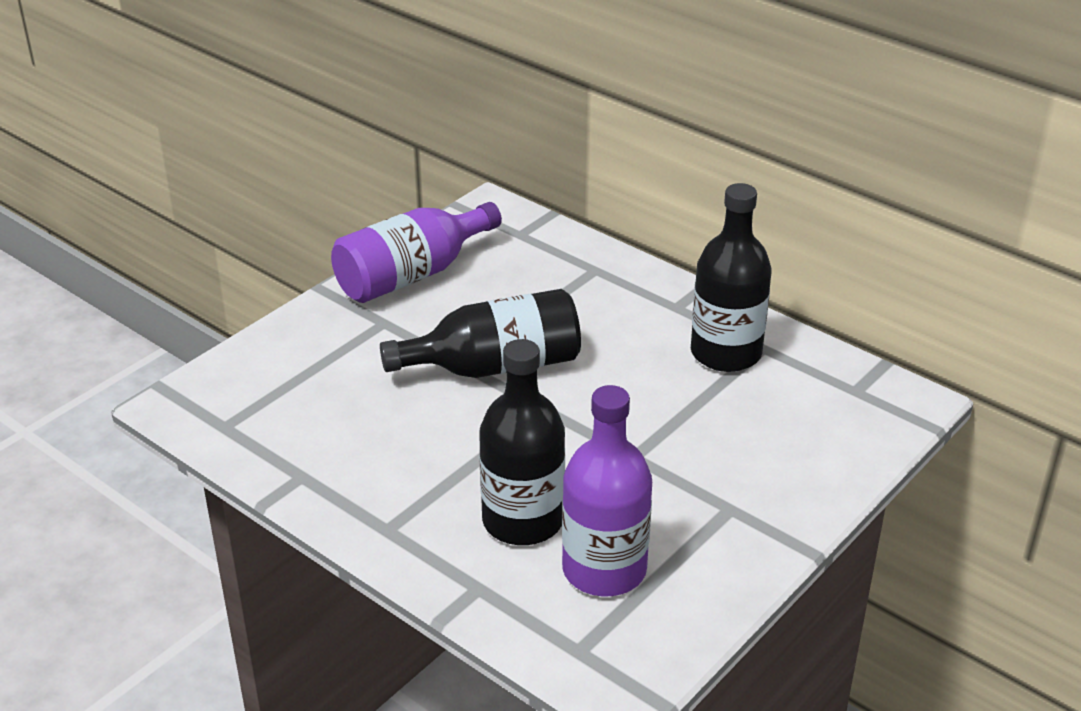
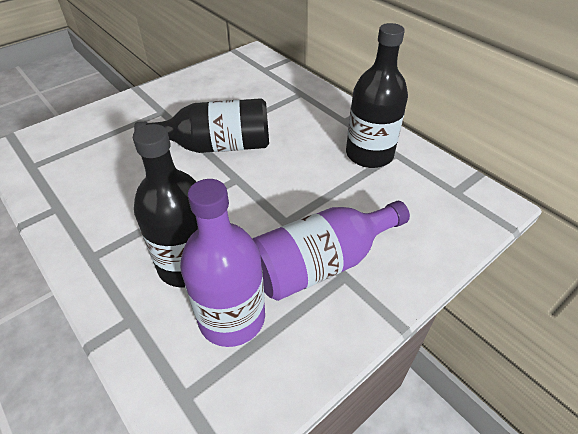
camera: 10 degrees right, 10 degrees up
(411, 275) = (191, 86): purple bottle -> purple bottle (321, 263)

